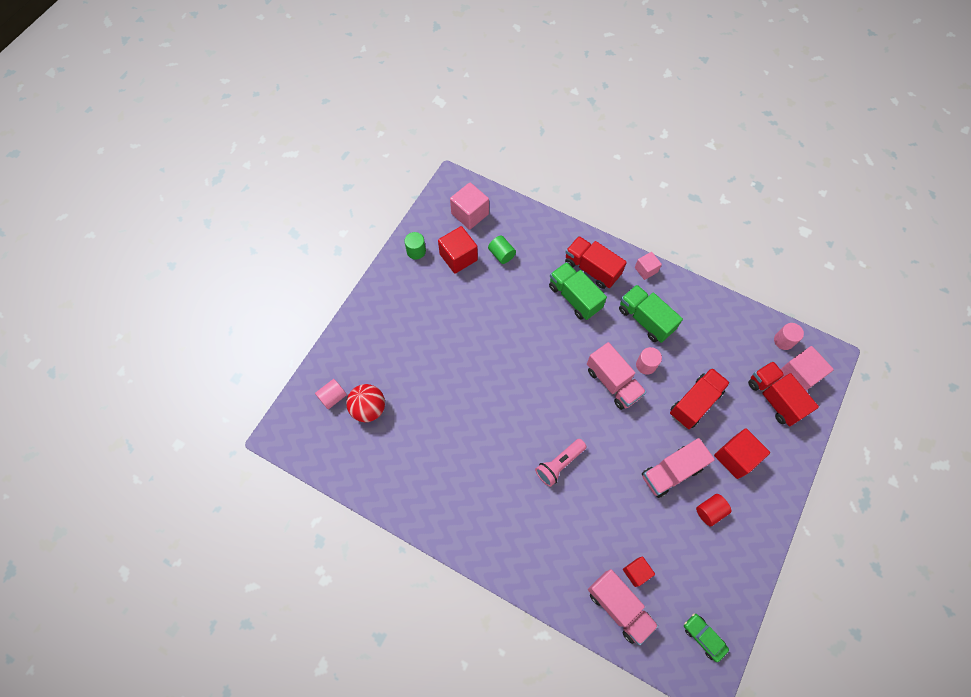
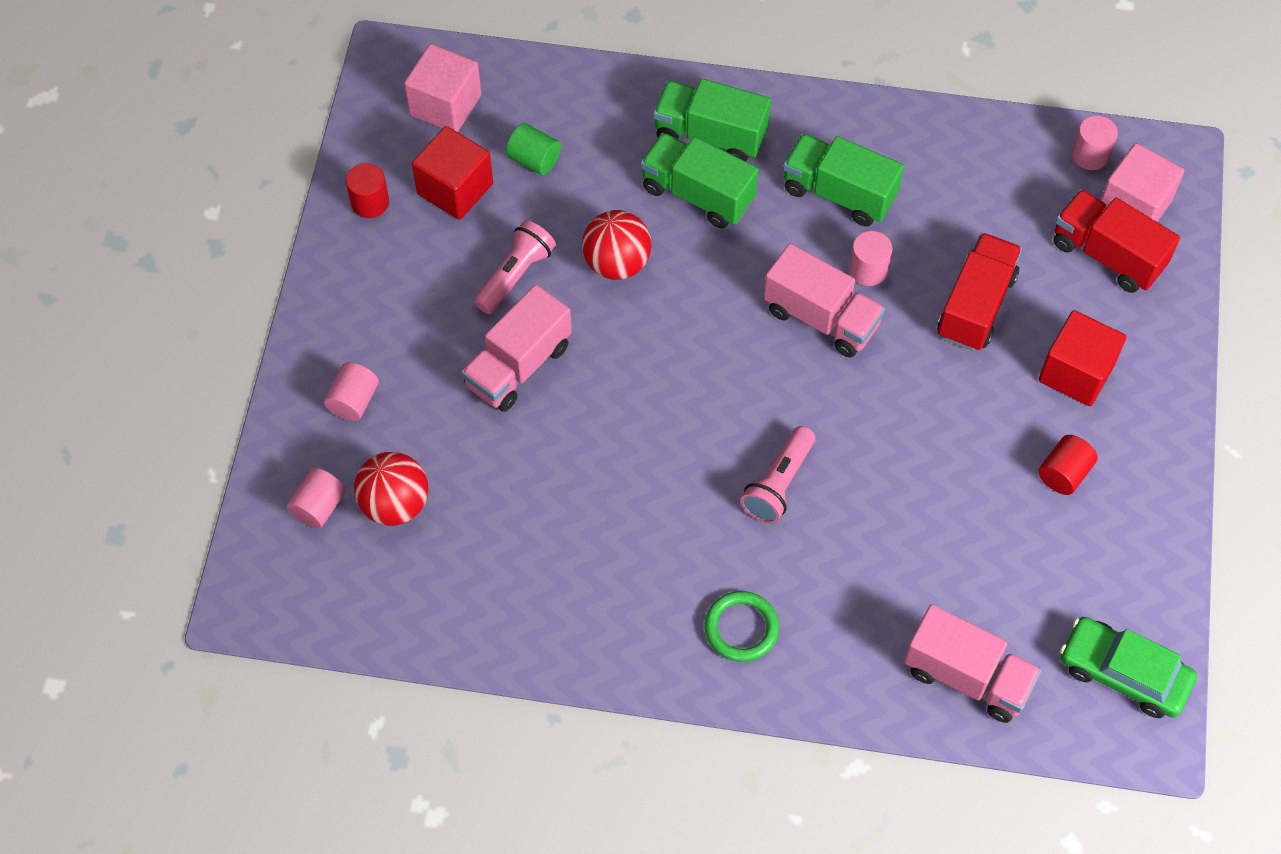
camera: 20 degrees left, 5 degrees down
(370, 348) = (353, 401): none -> pink cylinder
(416, 251) = (370, 202): green cylinder -> red cylinder
(470, 310) = (515, 275): none -> pink flashlight
(512, 536) = (741, 628): none -> green ring
(521, 320) = (617, 263): none -> red ball
(592, 269) = (710, 135): red truck -> green truck
(636, 572) = (976, 612): red cube -> none
(646, 270) = (808, 108): pink cube -> none
(671, 472) = (976, 432): pink truck -> pink truck (518, 365)
(703, 637) = (1123, 673): green car -> green car, size x1.57

